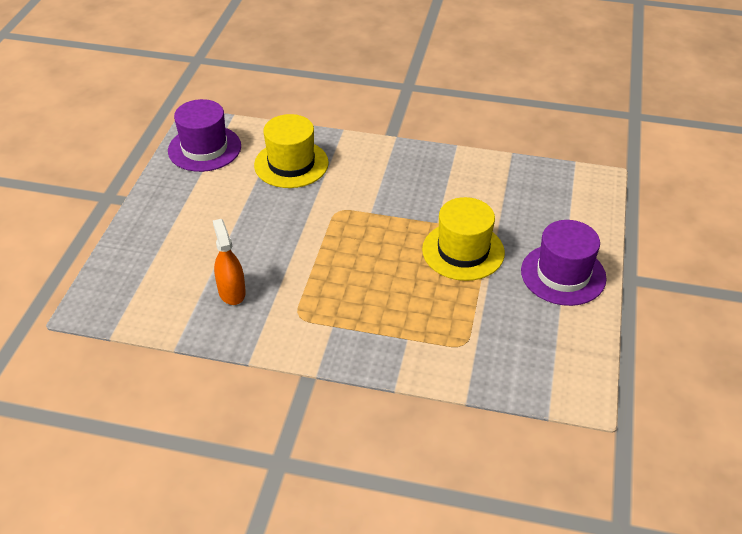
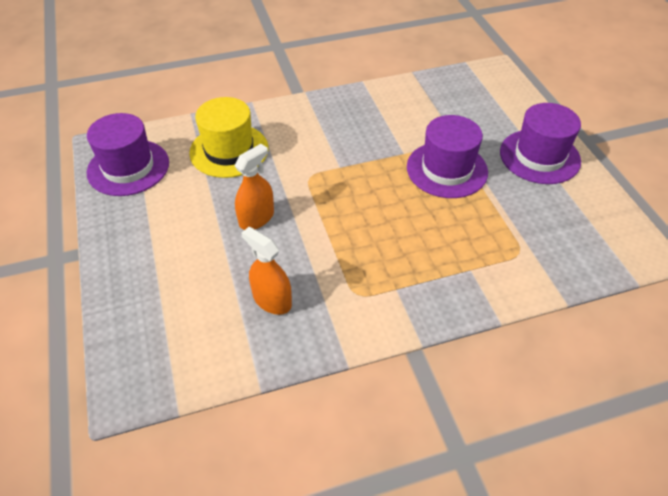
camera: 30 degrees left, 5 degrees up
(269, 226) = (256, 218): none -> orange spray bottle
(463, 251) = (447, 169): yellow hat -> purple hat

